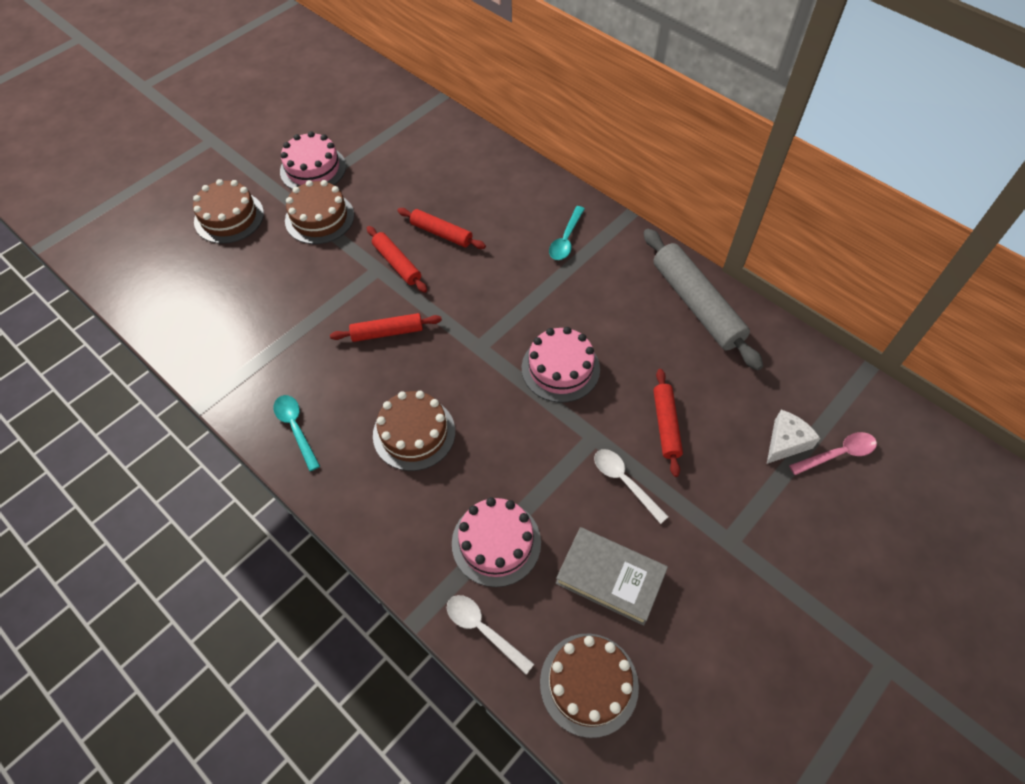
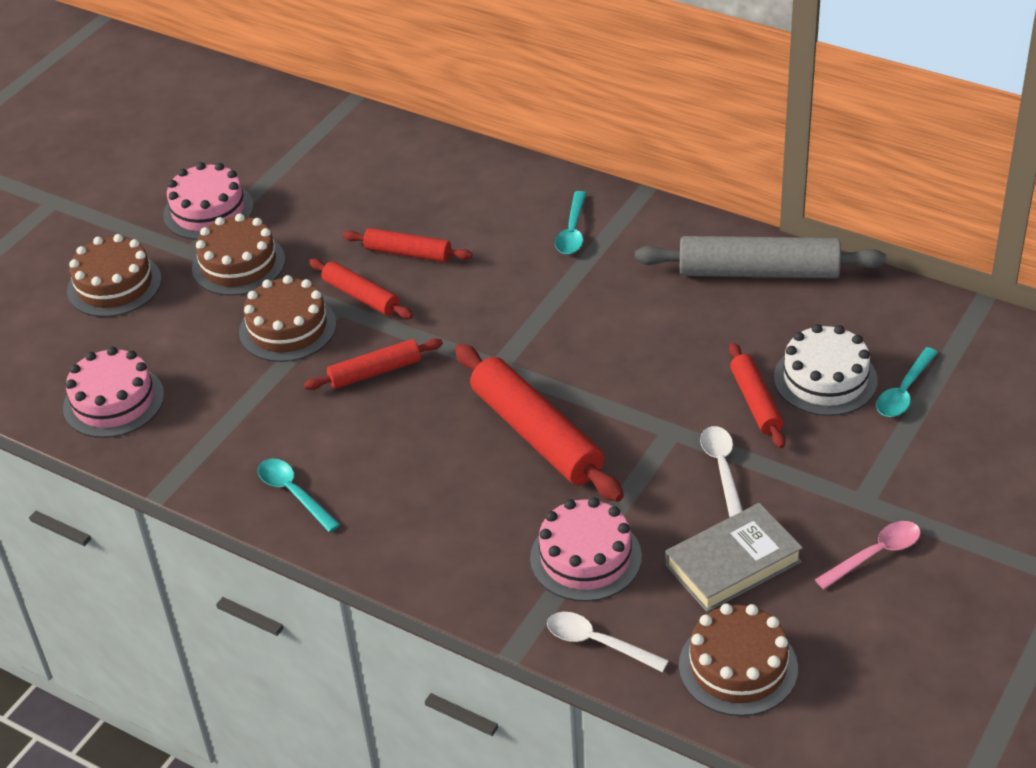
camera: 10 degrees left, 15 degrees down
(414, 433) = (446, 469): brown cake -> brown cake (287, 328)
(490, 416) = (536, 434): none -> red rolling pin
(560, 368) = (608, 369): pink cake -> pink cake (113, 401)
(610, 577) = (733, 563): grey book -> grey book turned 45 degrees counterclockwise
(624, 481) = (722, 468): white spoon -> white spoon turned 45 degrees clockwise
(697, 304) = (758, 271): grey rolling pin -> grey rolling pin turned 45 degrees counterclockwise
(725, 415) = (825, 379): none -> white cake
(786, 442) = (904, 392): white cheese -> turquoise spoon
(838, 454) = (968, 392): pink spoon -> pink spoon (875, 554)

